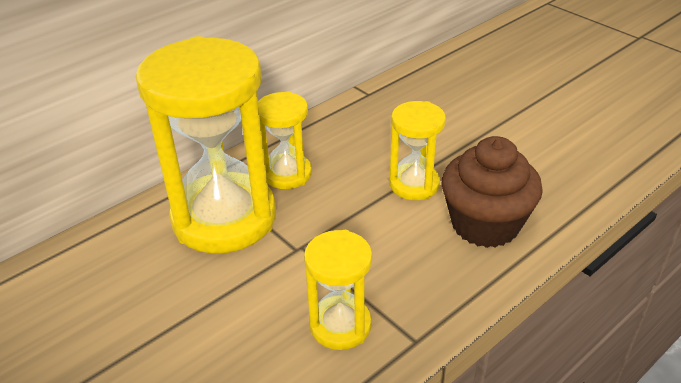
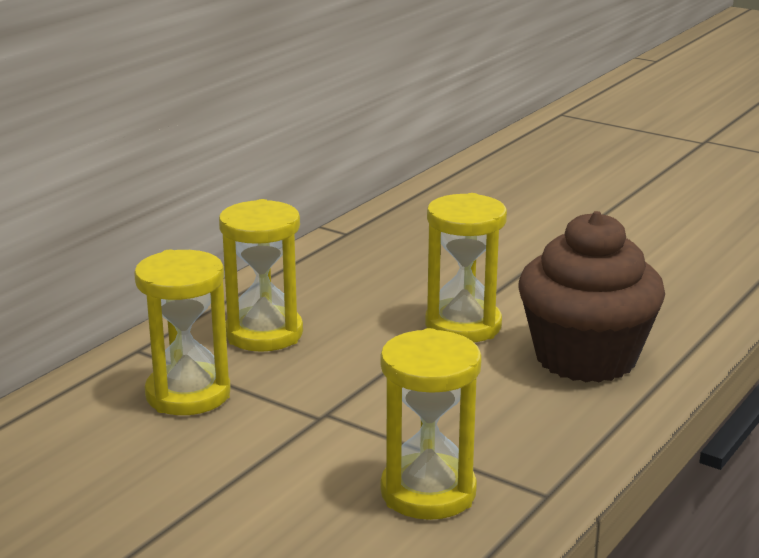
camera: 15 degrees left, 15 degrees down
(224, 218) = (188, 394): yellow hourglass -> yellow hourglass, size x0.51

